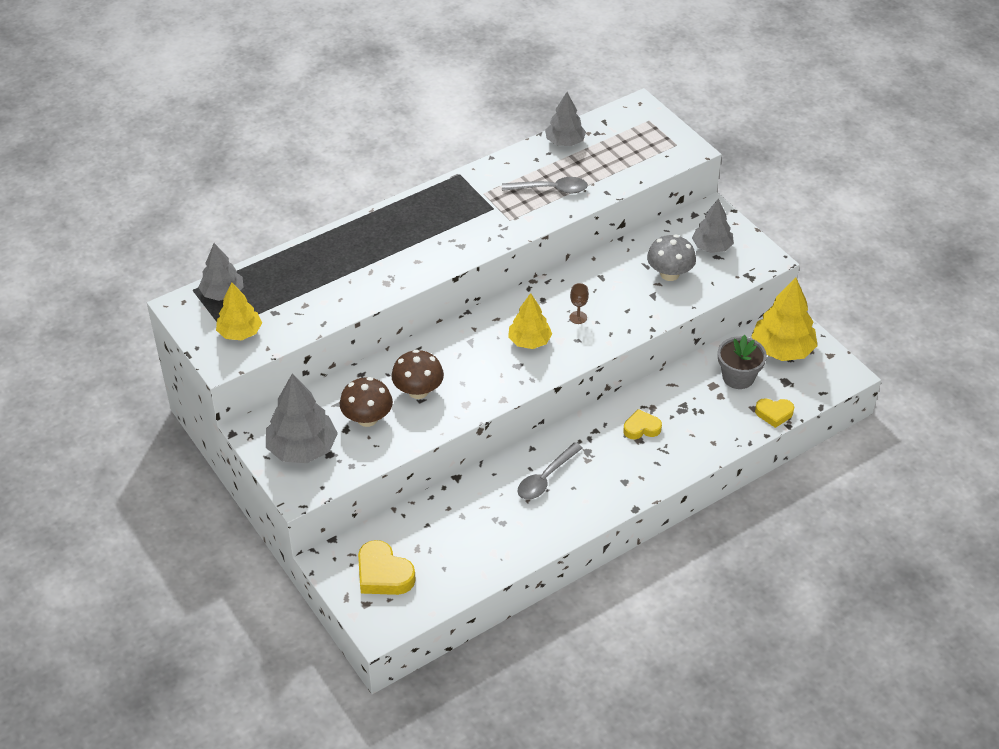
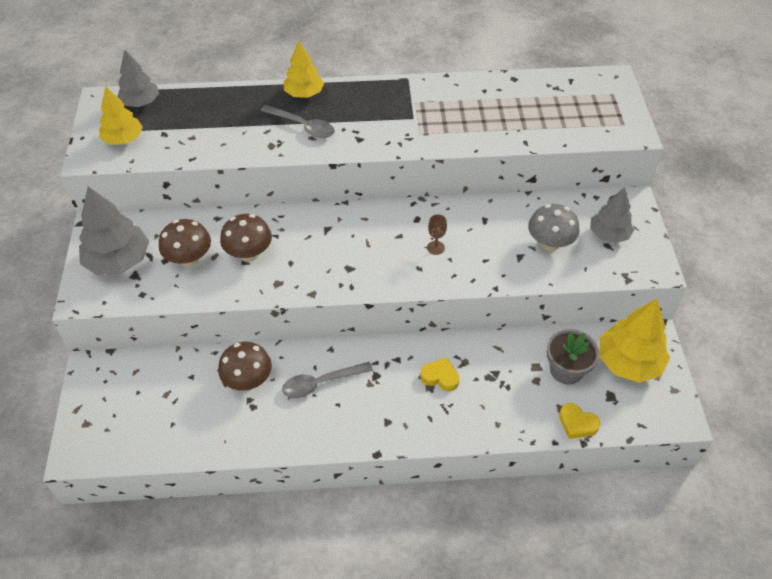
camera: 30 degrees right, 5 degrees up
(383, 574) = (121, 403): yellow heart -> none
(480, 504) = (248, 380): none -> brown mushroom
(529, 341) = (376, 251): yellow tree -> yellow tree (304, 94)
(550, 189) = (476, 120): grey spoon -> grey spoon (303, 126)
(565, 142) = (521, 85): grey tree -> none

